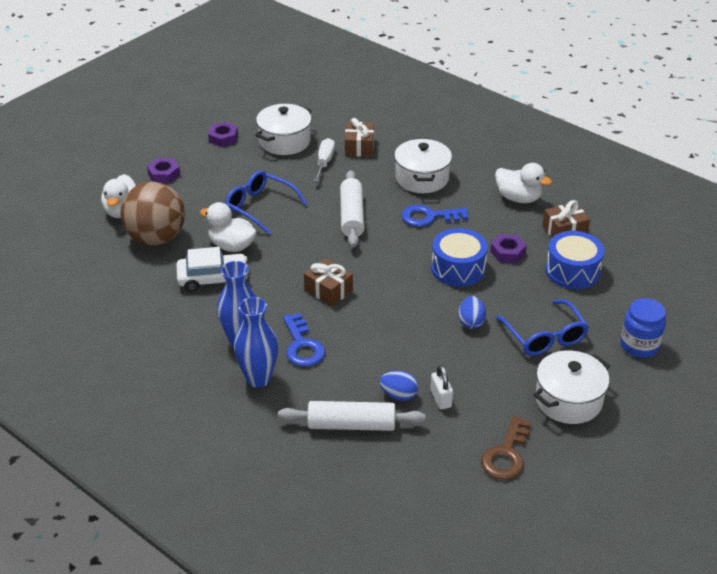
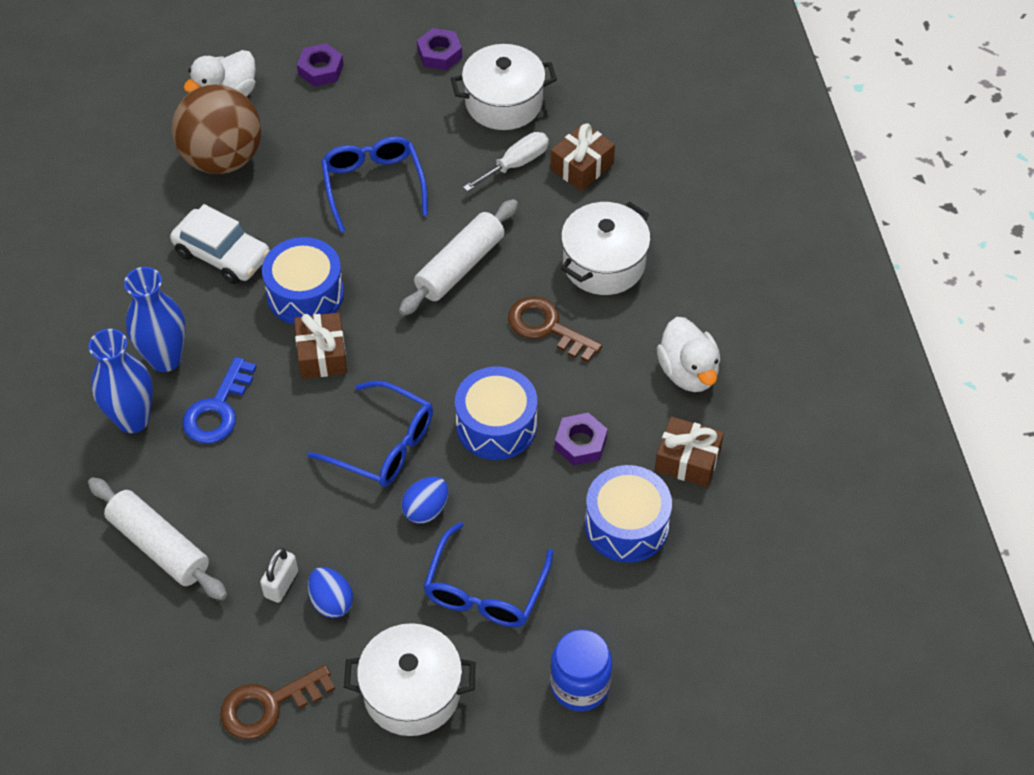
camera: 40 degrees right, 15 degrees up
(232, 246) = (287, 222): white duck -> none
(284, 270) = (305, 294): none -> blue drum
(398, 395) = (244, 546): blue egg -> blue egg (331, 602)
(413, 309) = (383, 445): none -> blue glasses
(429, 217) = (547, 327): blue key -> brown key

